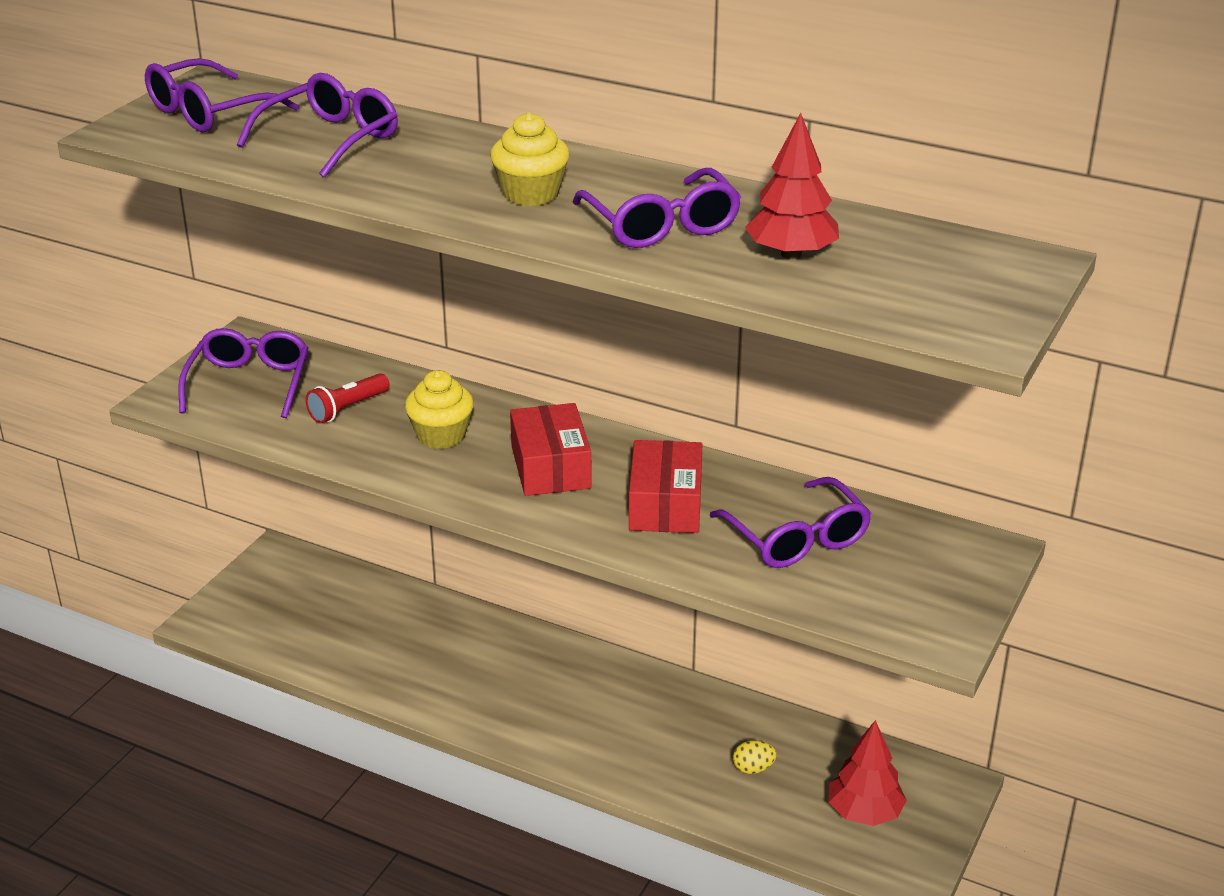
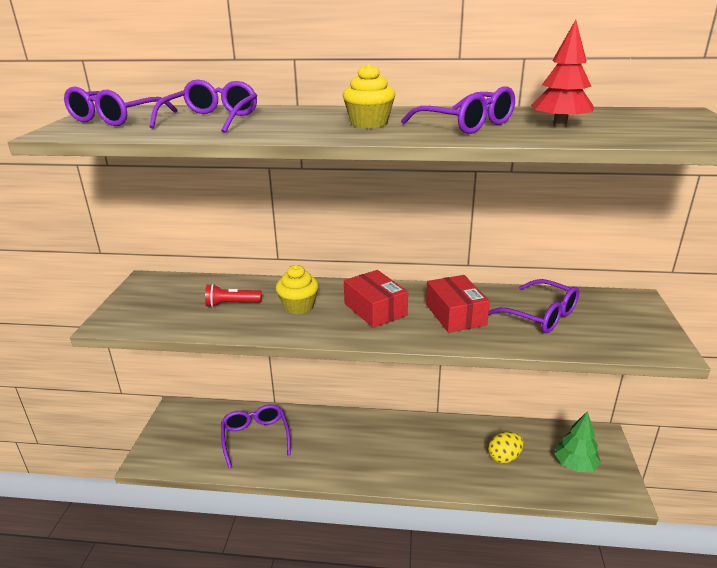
camera: 20 degrees left, 5 degrees down
(249, 383) = (160, 303): purple glasses -> purple glasses (255, 437)
(347, 409) = (231, 304): red flashlight -> red flashlight turned 60 degrees clockwise
(753, 768) = (504, 457): yellow egg -> yellow egg, size x1.53
(864, 812) = (575, 464): red tree -> green tree

